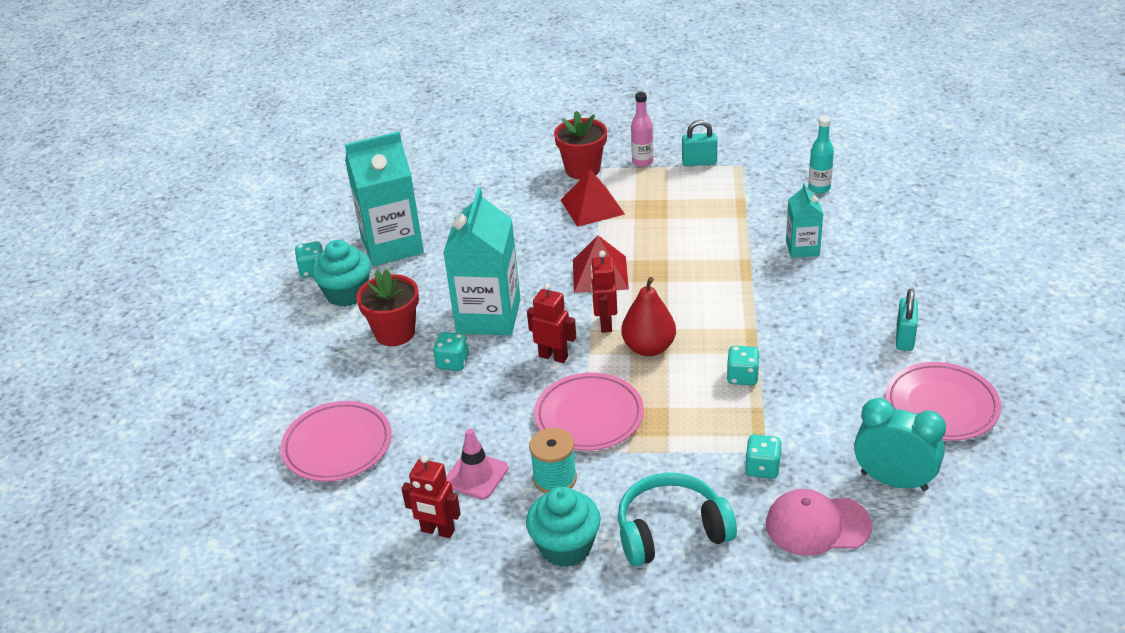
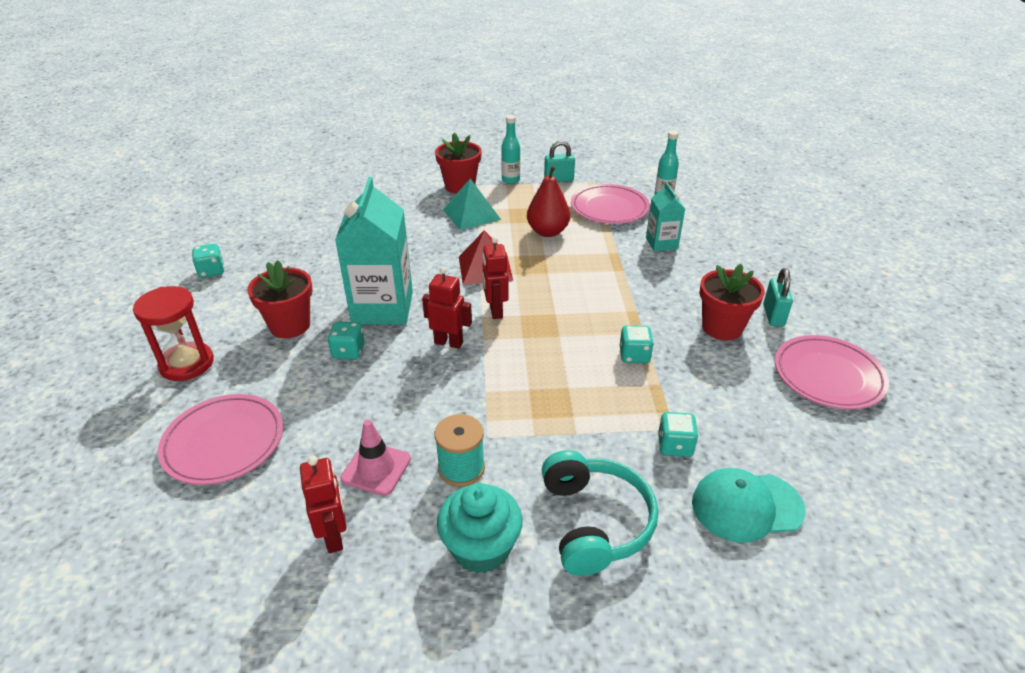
camera: 10 degrees left, 0 degrees up
(297, 369) = (187, 364): none -> red hourglass
(347, 293) = (243, 291): turquoise cupcake -> none
(392, 245) = (289, 248): turquoise carton -> none
(437, 531) = (334, 537): red robot -> red robot turned 120 degrees counterclockwise
(589, 416) = (490, 400): pink plate -> pink plate (609, 208)
(592, 207) = (471, 214): red pyramid -> turquoise pyramid
(642, 162) = (510, 180): pink bottle -> turquoise bottle
(649, 348) = (540, 331): red pear -> red pear (547, 232)
(671, 531) = (594, 522): turquoise headphones -> turquoise headphones turned 105 degrees clockwise
(817, 525) = (746, 506): pink cap -> turquoise cap
(844, 350) = (722, 327): none -> red flower pot
(894, 481) = (808, 453): turquoise clock -> none

